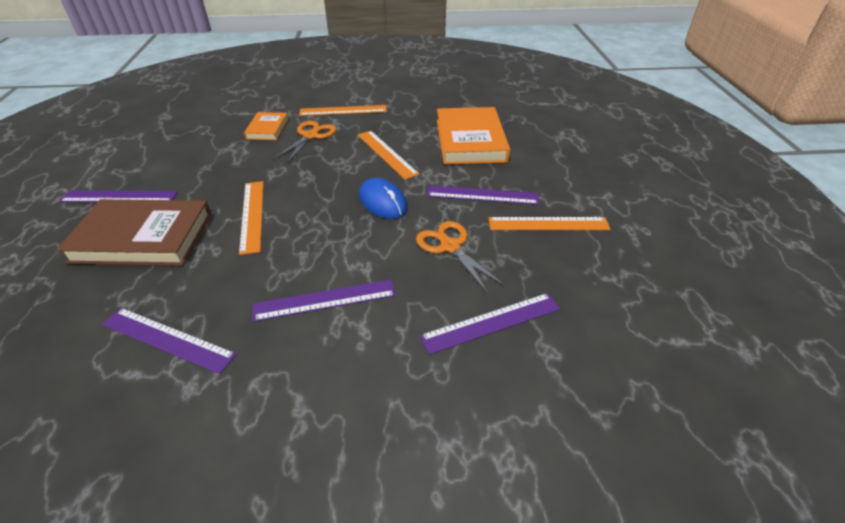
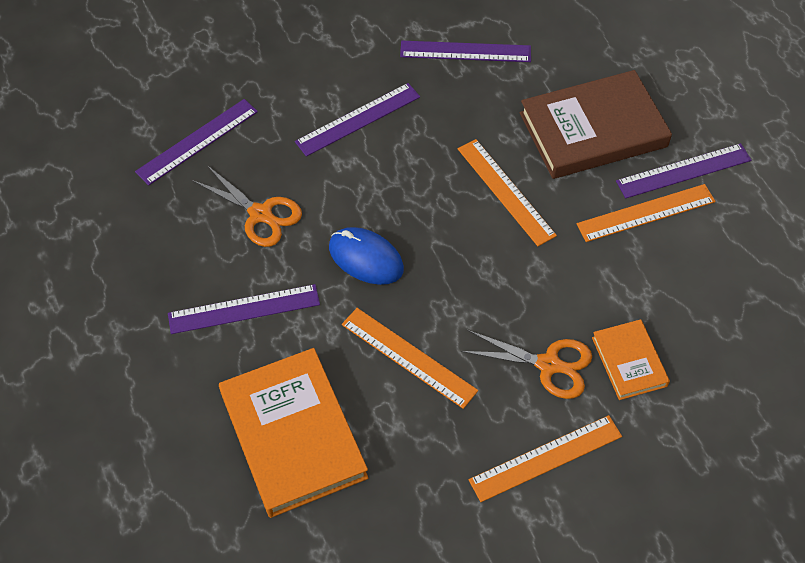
camera: 160 degrees right, 15 degrees up
(310, 136) = (548, 364): orange scissors -> orange scissors turned 75 degrees counterclockwise
(548, 224) = (153, 282): orange ruler -> orange ruler (646, 213)

